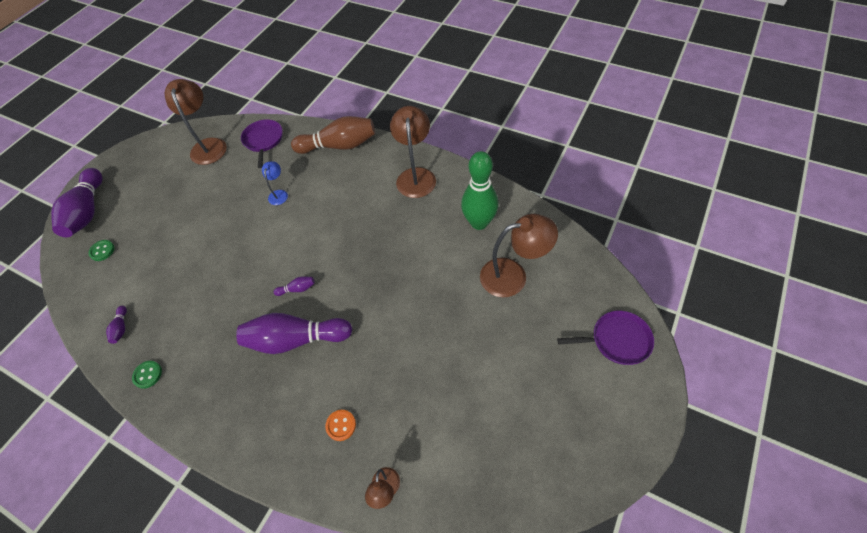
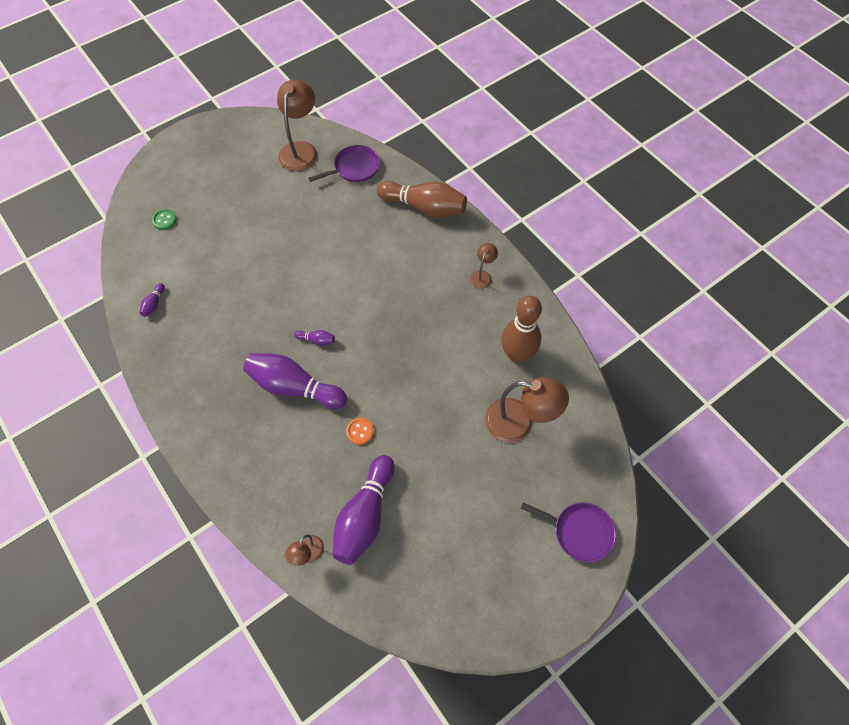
camera: 20 degrees right, 5 degrees up
(88, 211) = (166, 173): purple bowling pin -> purple bowling pin (365, 516)
(148, 375) = (160, 358): green button -> none
(263, 140) = (354, 168): purple pan -> purple pan turned 45 degrees clockwise
(279, 194) = (343, 234): blue lamp -> none
(341, 425) = (297, 482): orange button -> orange button (360, 431)
(416, 176) = (482, 275): brown lamp -> brown lamp, size x0.50
(479, 223) = (517, 354): green bowling pin -> brown bowling pin

